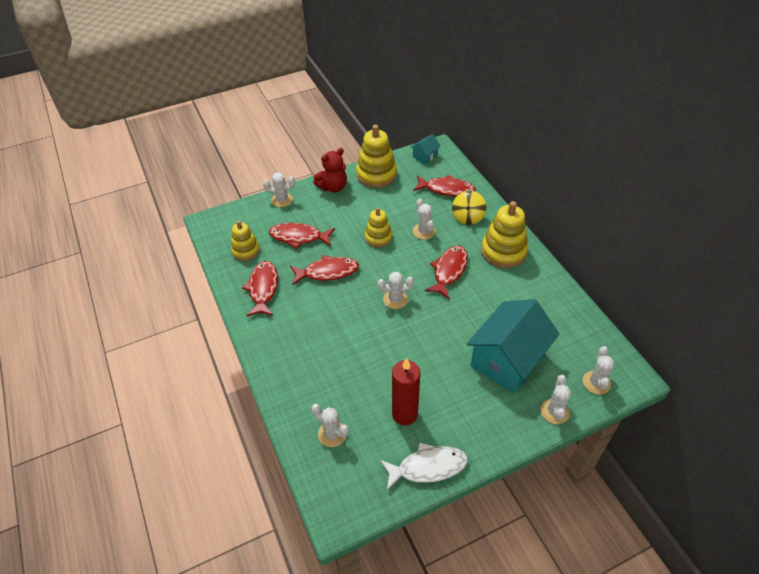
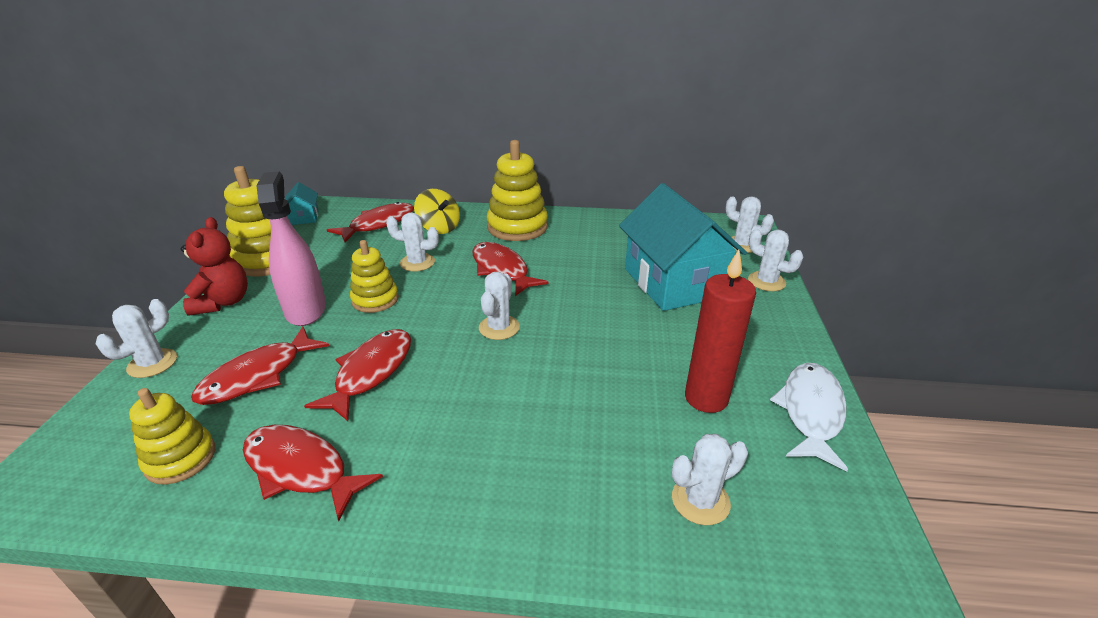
camera: 60 degrees left, 15 degrees down
(350, 218) = (306, 310): none -> pink spray bottle

